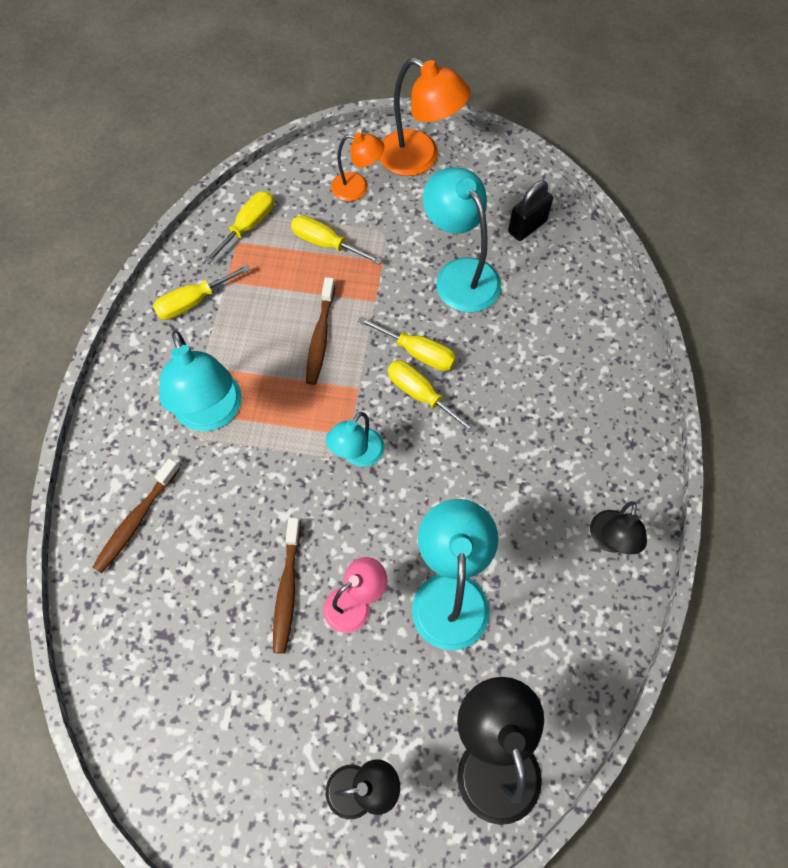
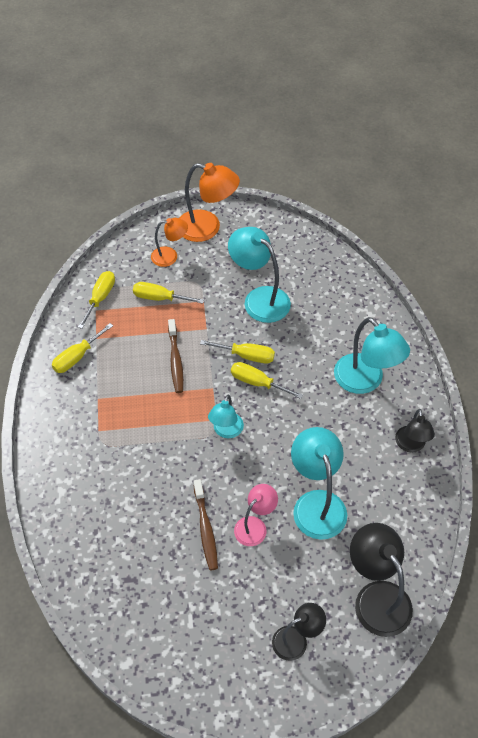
camera: 15 degrees left, 10 degrees down
(136, 520) = (84, 510): brown toothbrush -> none
(211, 414) = (115, 428): turquoise lamp -> turquoise lamp (365, 381)
(527, 226) = (295, 258): black padlock -> none

